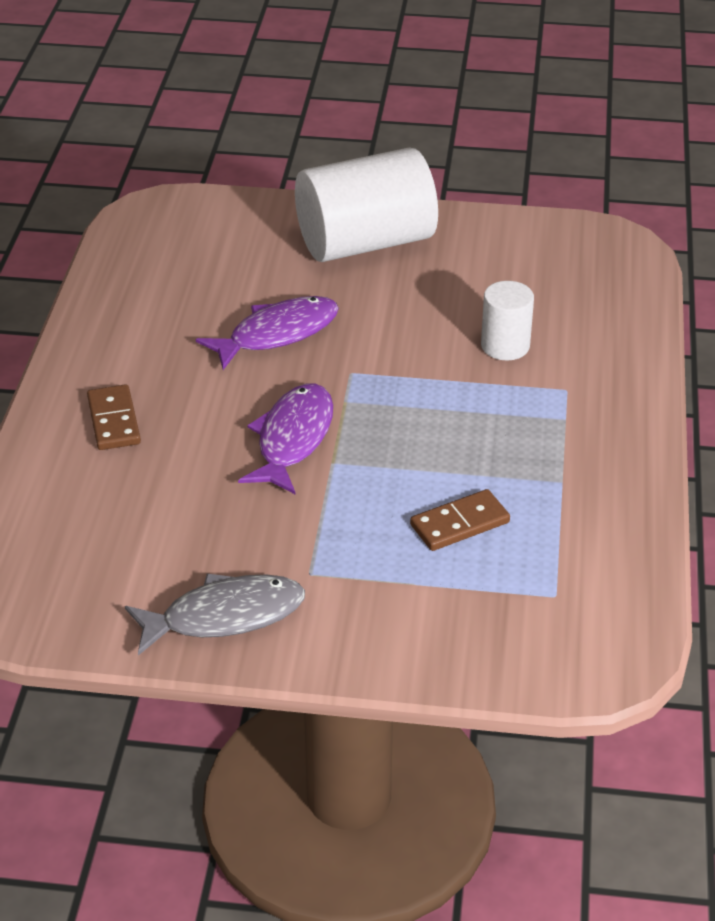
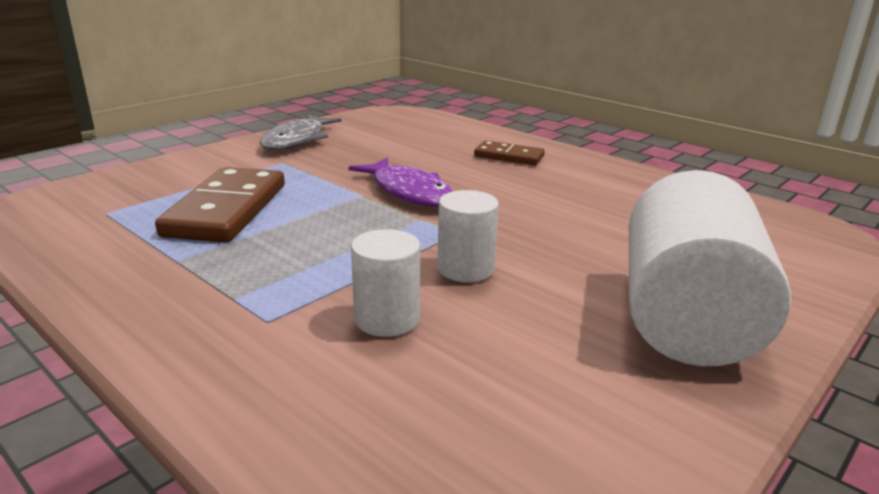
camera: 125 degrees right, 15 degrees down
(277, 334) = (550, 224): purple fish -> none
(404, 343) = (465, 269): none -> white cylinder
(459, 523) = (227, 210): brown domino -> brown domino, size x1.80

